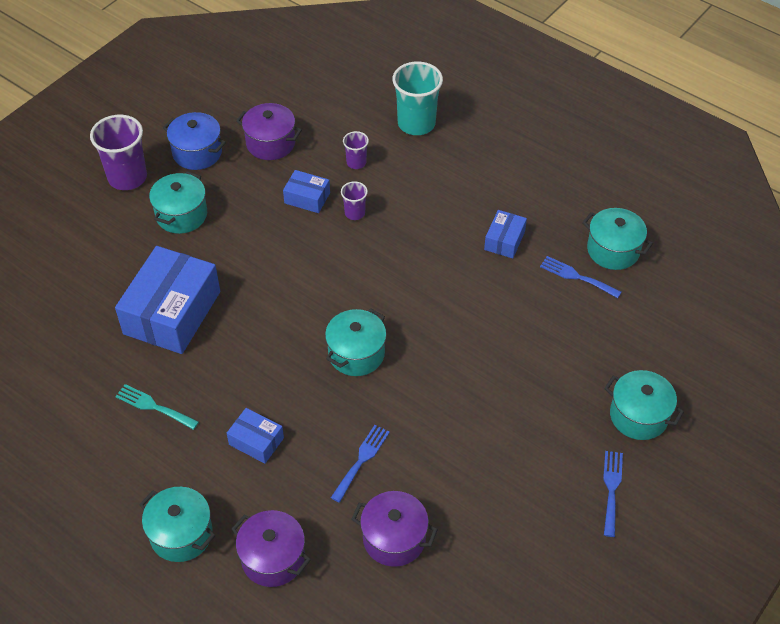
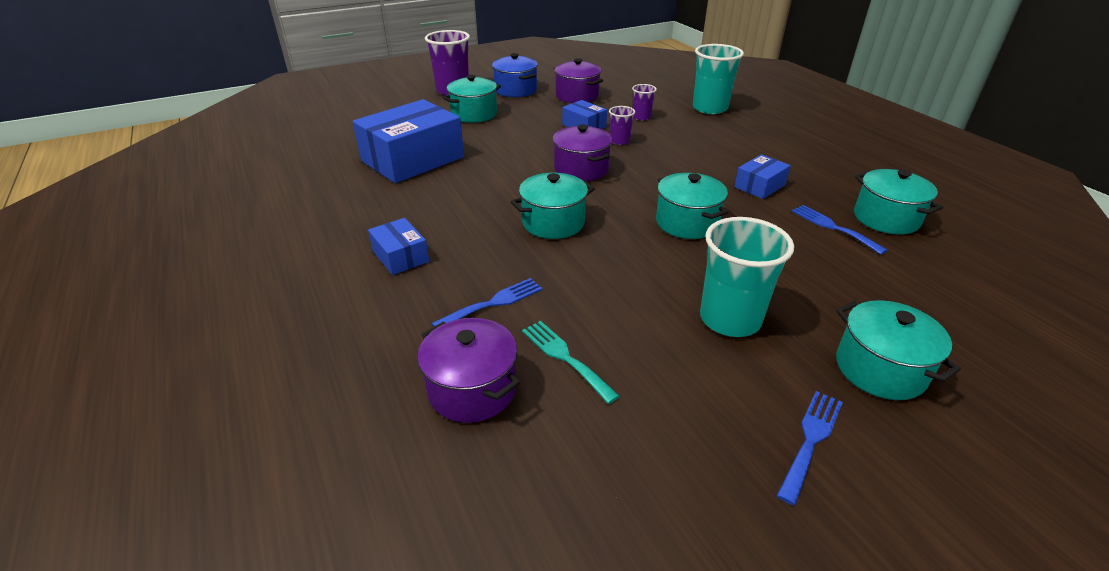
camera: 25 degrees right, 15 degrees down
(153, 406) = (336, 208): turquoise fork -> turquoise fork (565, 357)
(181, 534) = (256, 304): turquoise pot -> turquoise pot (687, 223)
(273, 558) = (320, 358): purple pot -> purple pot (581, 169)
(533, 408) = (730, 319): none -> turquoise cup

